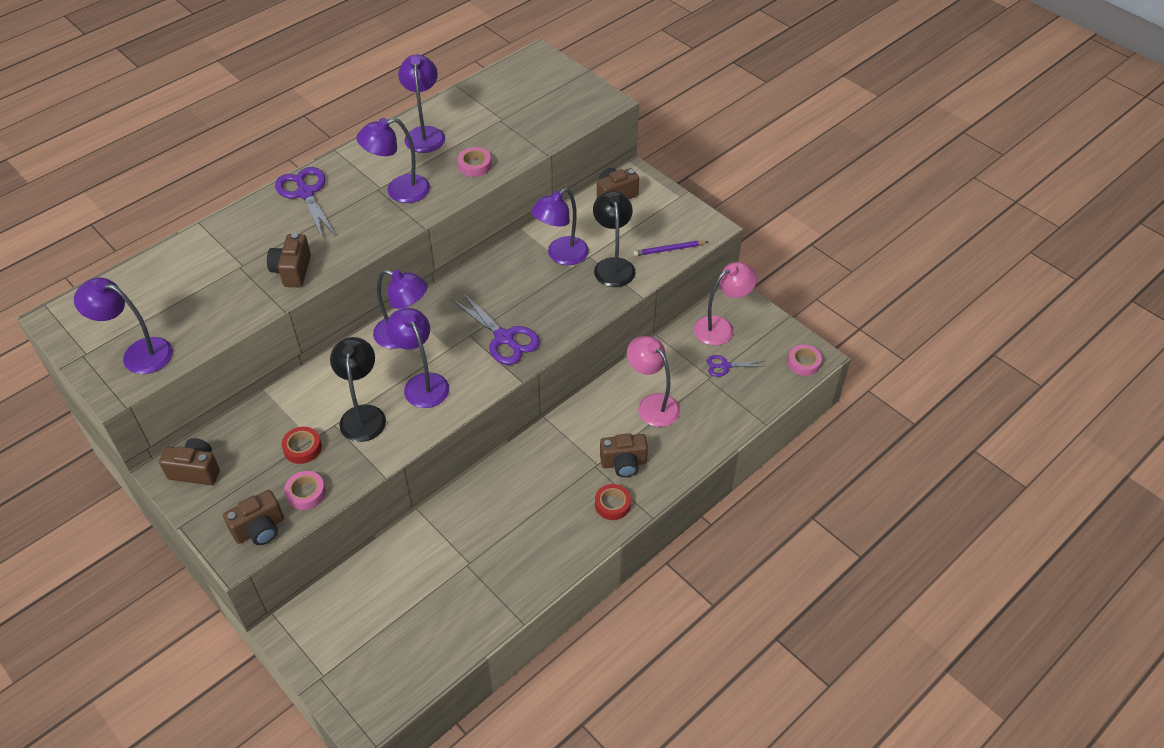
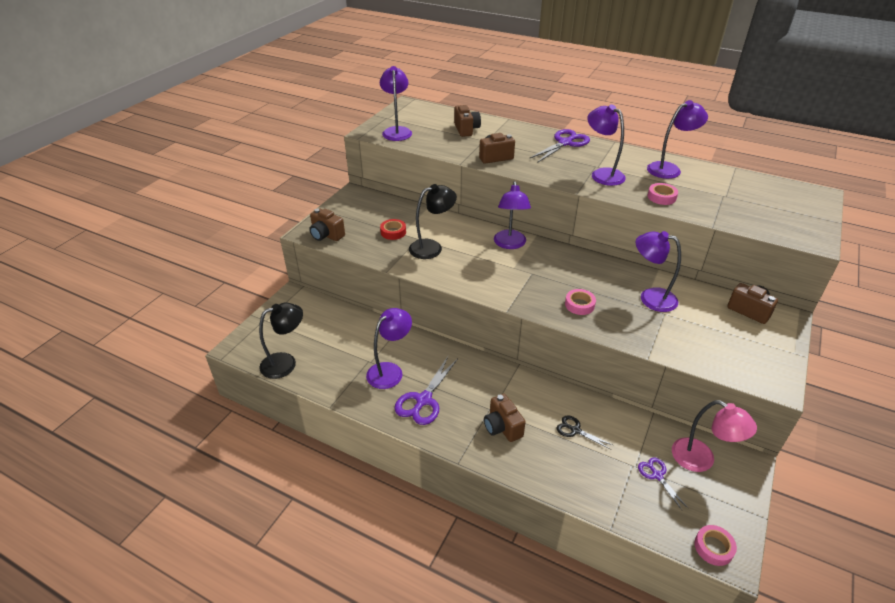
camera: 70 degrees right, 10 degrees down
(196, 470) = (359, 201): brown camera -> brown camera (466, 129)
(306, 493) = (359, 244): pink tape -> pink tape (579, 305)
(422, 383) = (474, 264): purple lamp -> purple lamp (390, 371)
(504, 338) = (542, 291): purple scissors -> purple scissors (423, 400)
(612, 504) = (458, 431): red tape -> none
(613, 266) = (667, 330): black lamp -> black lamp (286, 363)
(652, 404) = (575, 430): pink lamp -> black scissors
(669, 249) = (720, 362): purple pencil -> none

